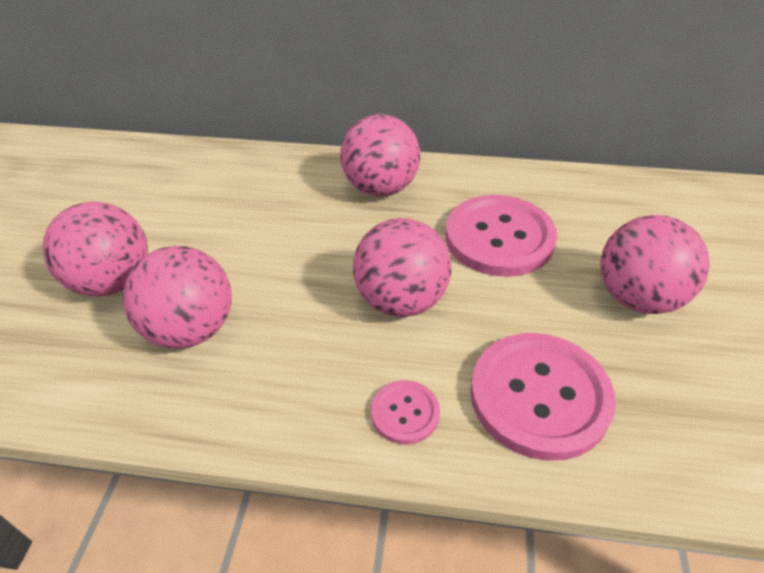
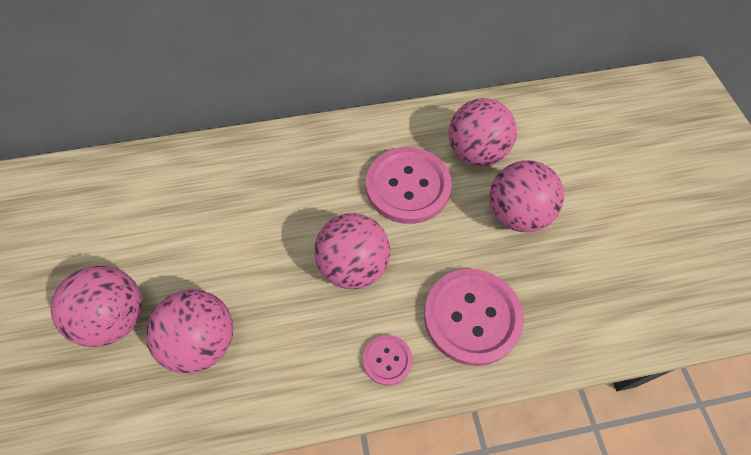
camera: 20 degrees left, 15 degrees up
(380, 188) = (301, 161): pink ball -> pink ball (476, 152)

